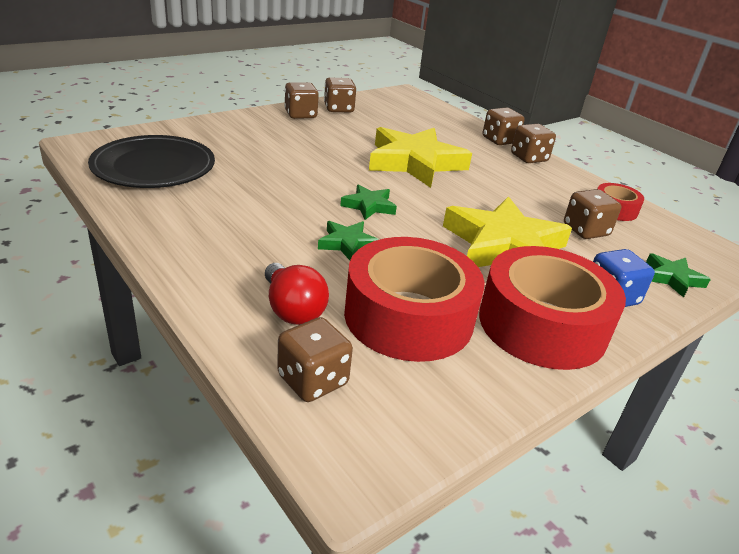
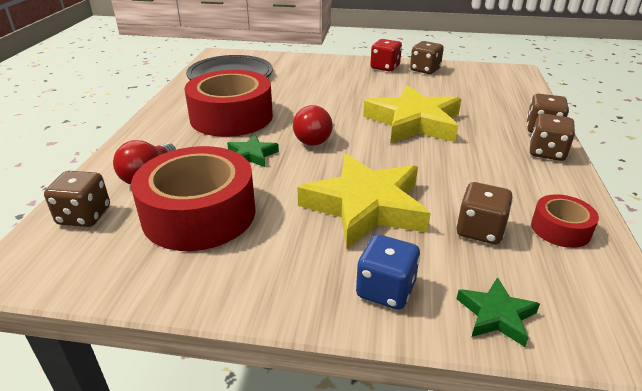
camera: 50 degrees right, 0 degrees up
(300, 115) = (385, 67): brown dice -> red dice
(369, 206) = (314, 138): green star -> red light bulb
(542, 325) = (277, 272): red tape -> red tape (231, 117)

